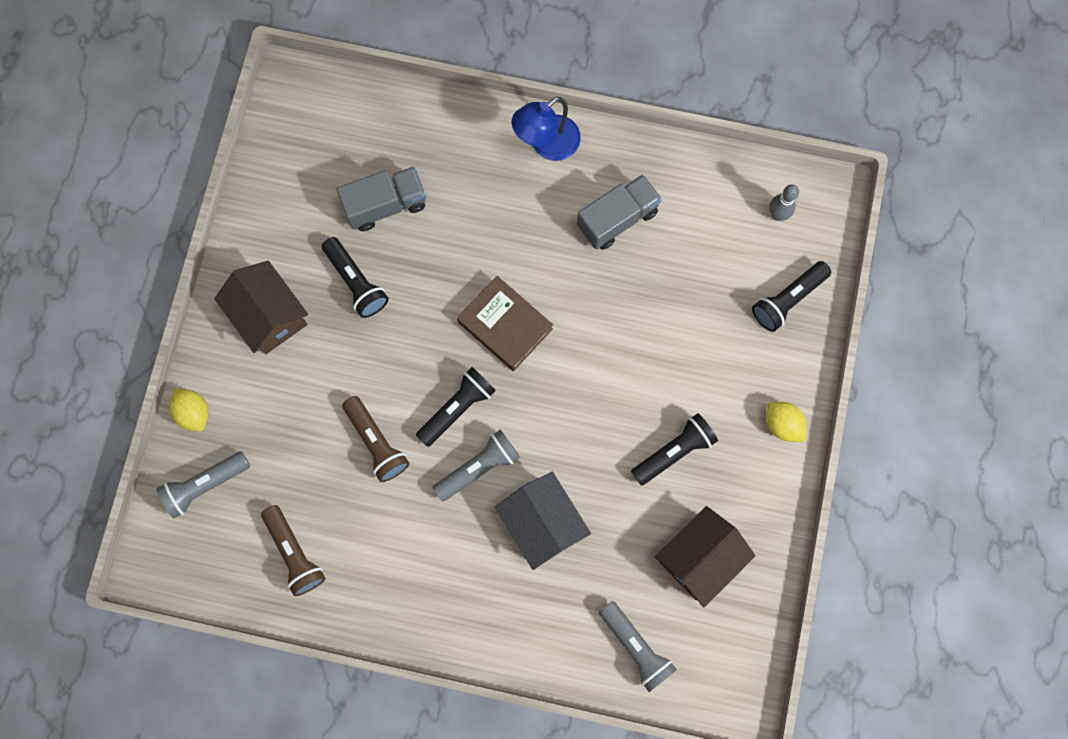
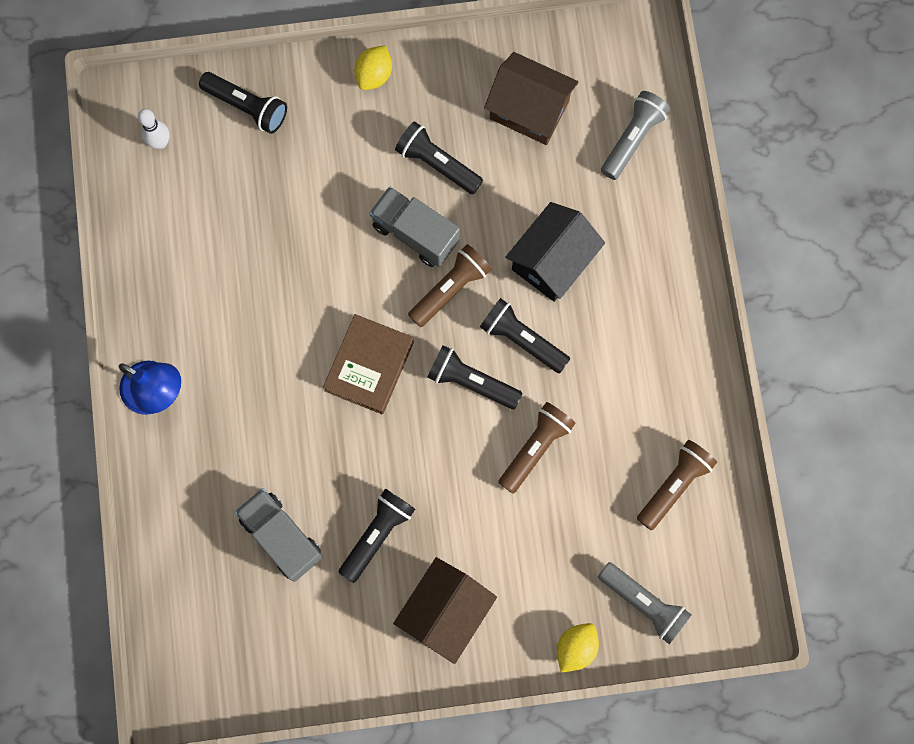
camera: 110 degrees left, 0 degrees up
(478, 467) = (522, 340): grey flashlight -> black flashlight
(549, 420) = (450, 289): none -> brown flashlight
(617, 219) = (217, 295): grey truck -> grey truck (415, 234)
(777, 214) = (160, 143): grey bowling pin -> white bowling pin

